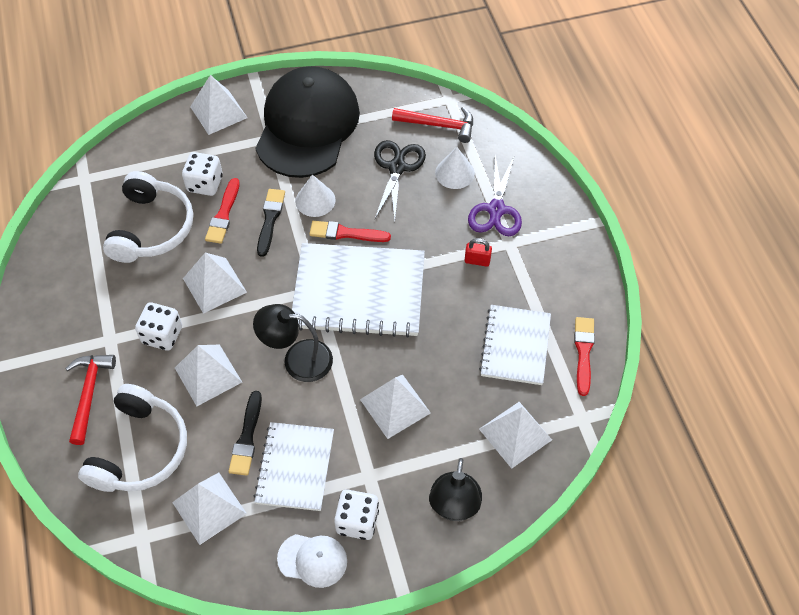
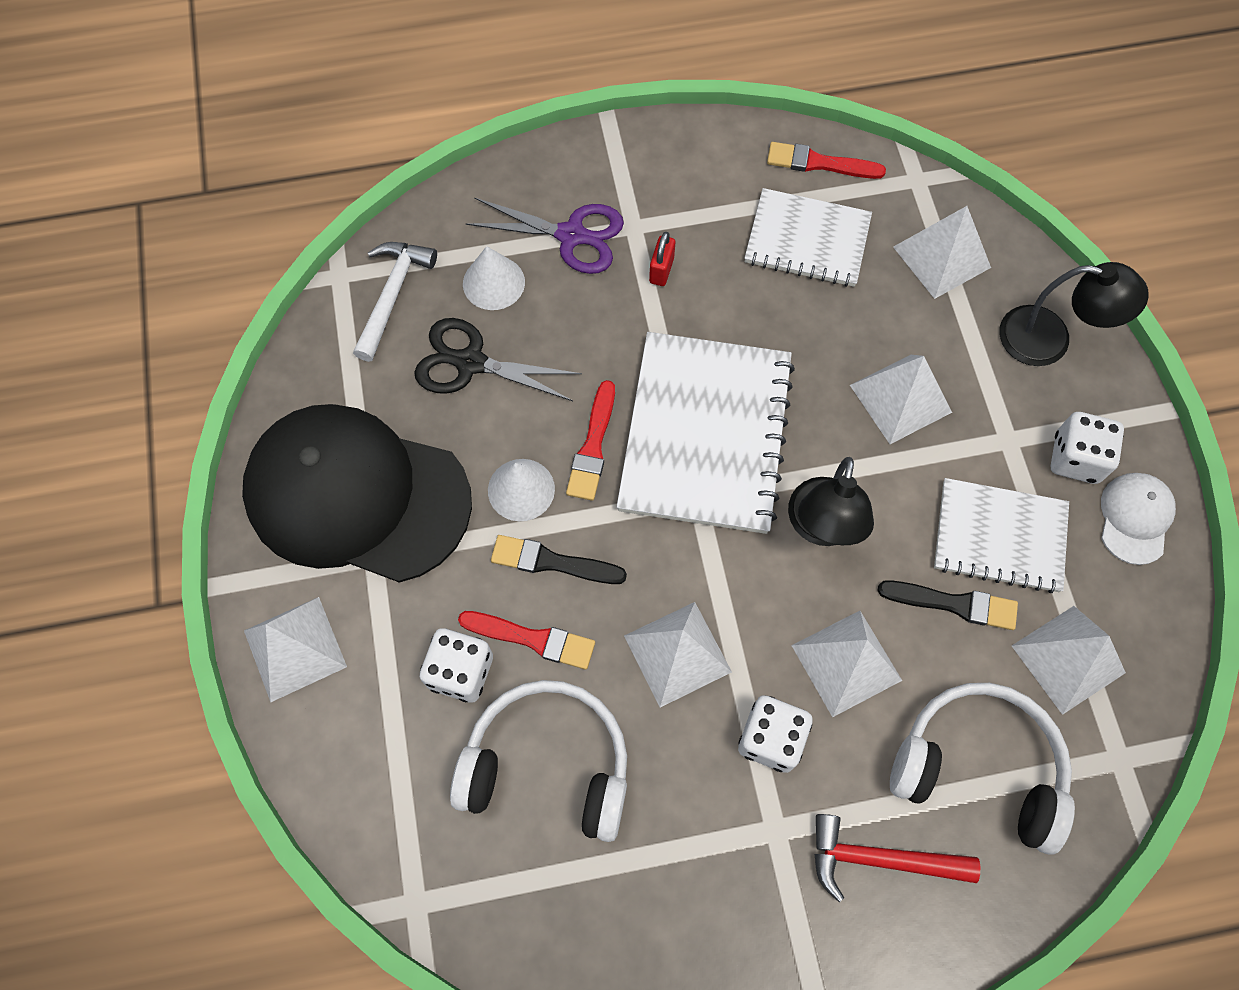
camera: 85 degrees left, 10 degrees up
(439, 125) = (393, 295): red hammer -> white hammer

